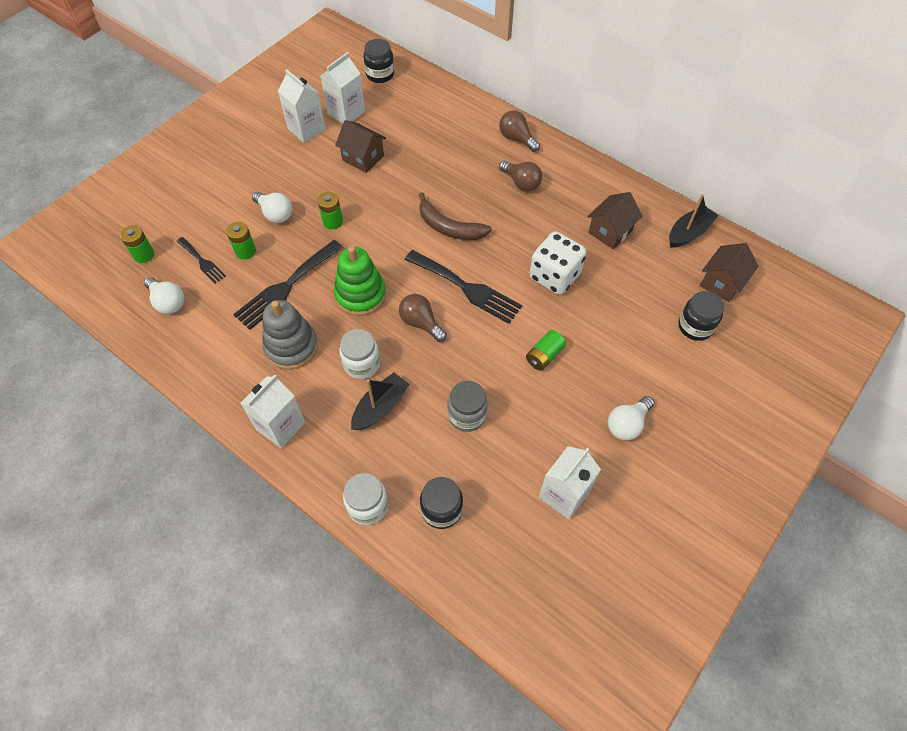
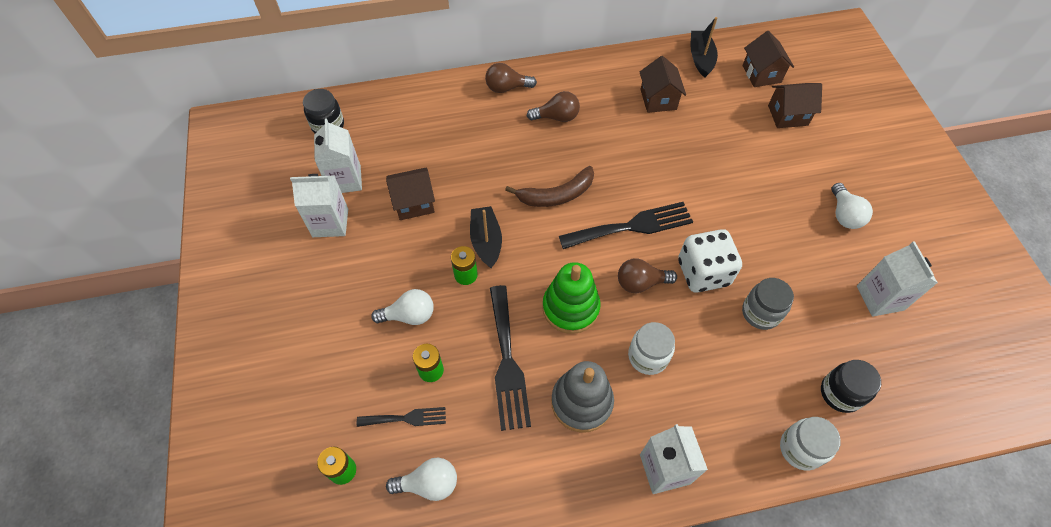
camera: 50 degrees left, 0 degrees up
(380, 407) = (705, 372): black boat -> black boat (486, 241)
(544, 356) = (742, 222): green battery -> none
(554, 276) = (671, 162): white dice -> white dice (703, 273)
(695, 326) = (787, 115): black jar -> brown house

